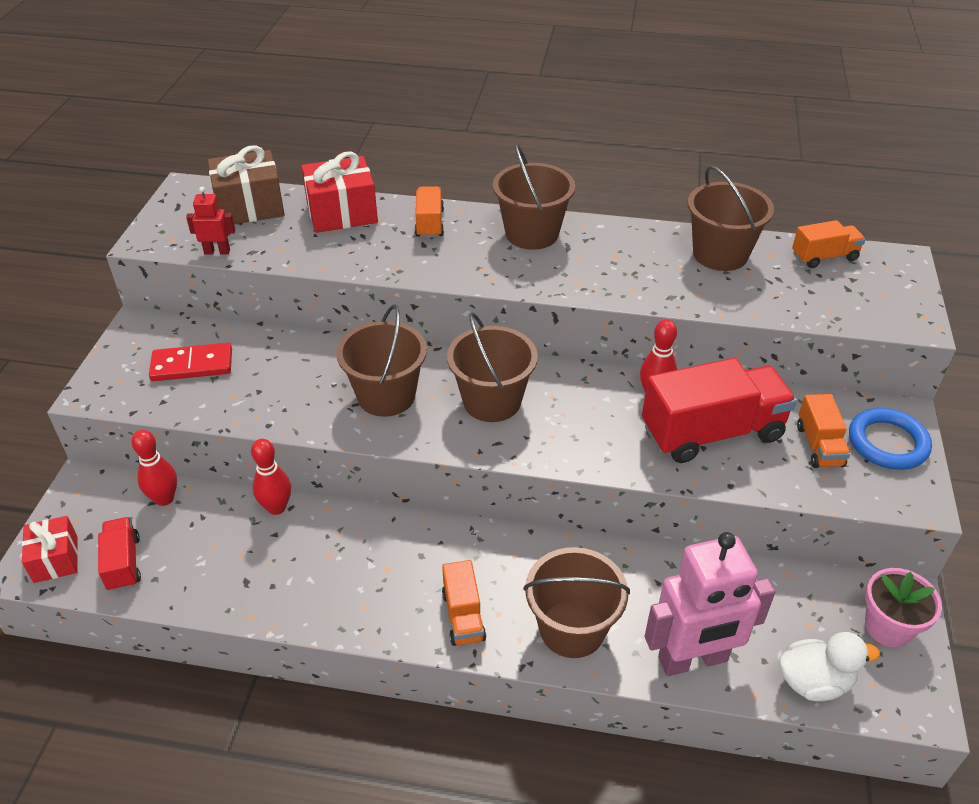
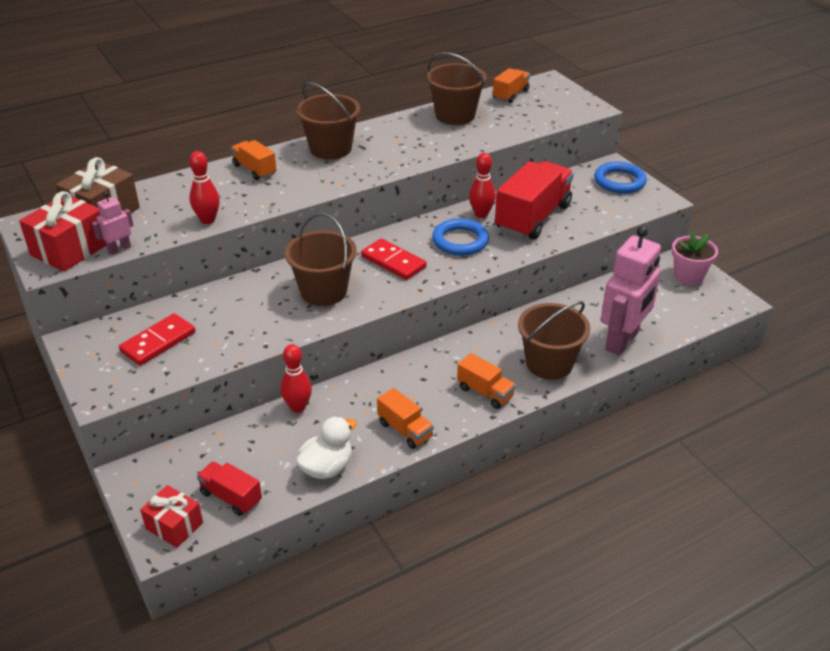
camera: 40 degrees left, 5 degrees down
(164, 499) = (209, 447): red bowling pin -> red bowling pin (208, 220)
(217, 251) = (119, 249): red robot -> pink robot
(342, 213) = (181, 189): red gift -> red gift (70, 249)
(492, 401) = (393, 262): brown bucket -> red domino
(591, 415) = (460, 241): none -> blue ring
(814, 682) = (684, 317): white duck -> white duck (327, 467)
(819, 445) = (590, 198): orange truck -> orange truck (405, 430)

